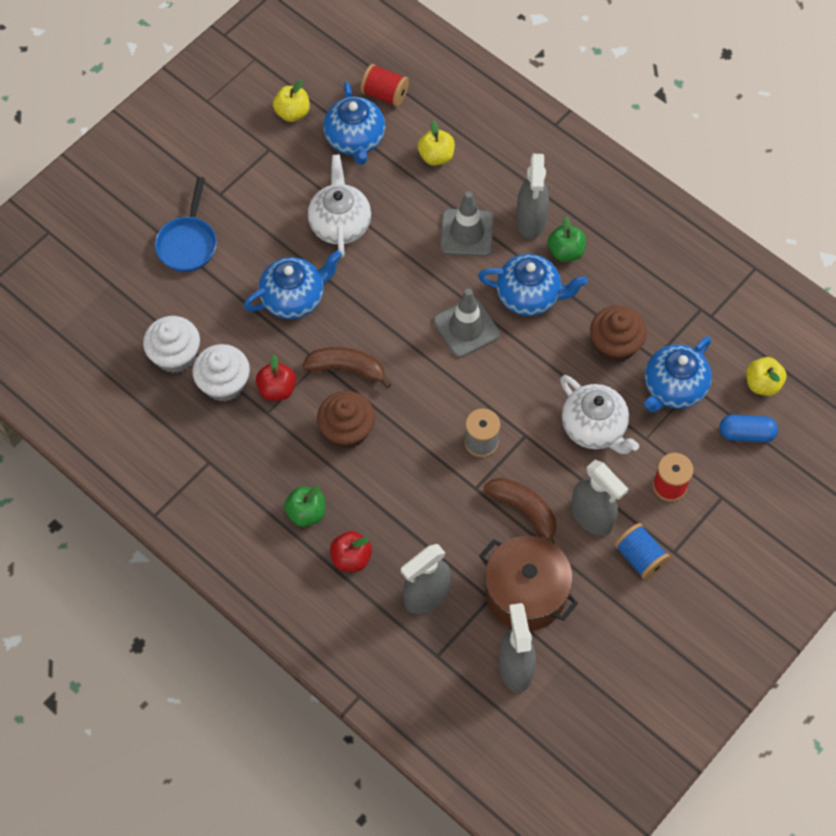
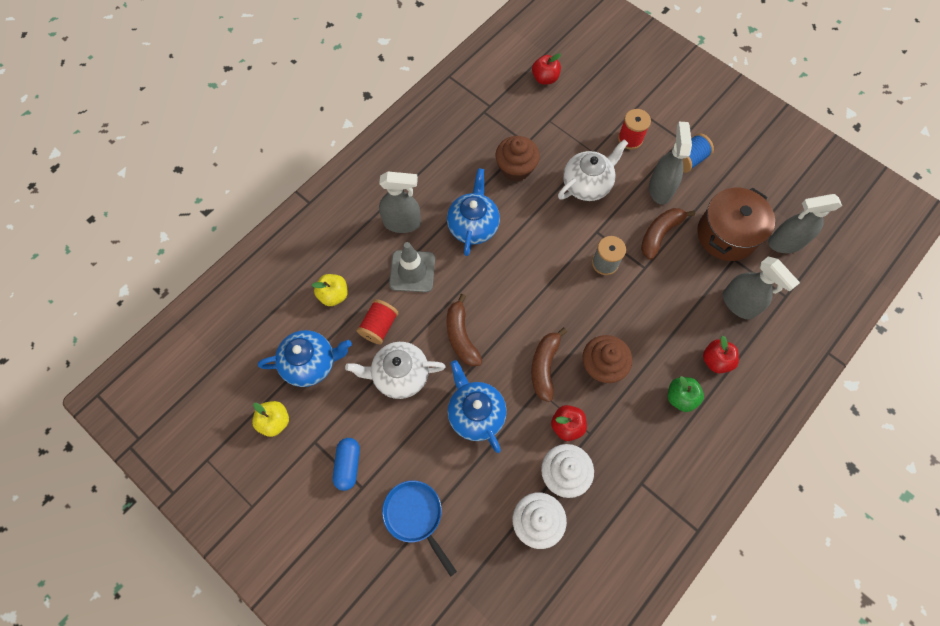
camera: 90 degrees left, 5 degrees up
(188, 243) = (416, 516): blue pan -> blue pan turned 135 degrees counterclockwise
(385, 94) = (263, 338): red spool -> red spool (379, 326)
(385, 283) = (461, 336): none -> brown banana
(466, 327) = (503, 272): grey traffic cone -> none
(565, 252) = (432, 199): green apple -> none
(592, 517) = (660, 189): grey spray bottle -> grey spray bottle turned 45 degrees counterclockwise
(673, 388) = (551, 132): blue teapot -> none
(746, 434) = (585, 90): blue capsule -> blue capsule (348, 465)
(762, 384) = (545, 78): yellow apple -> red apple

